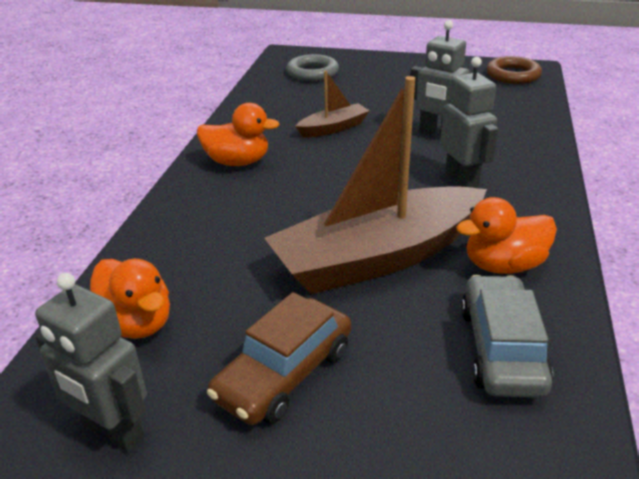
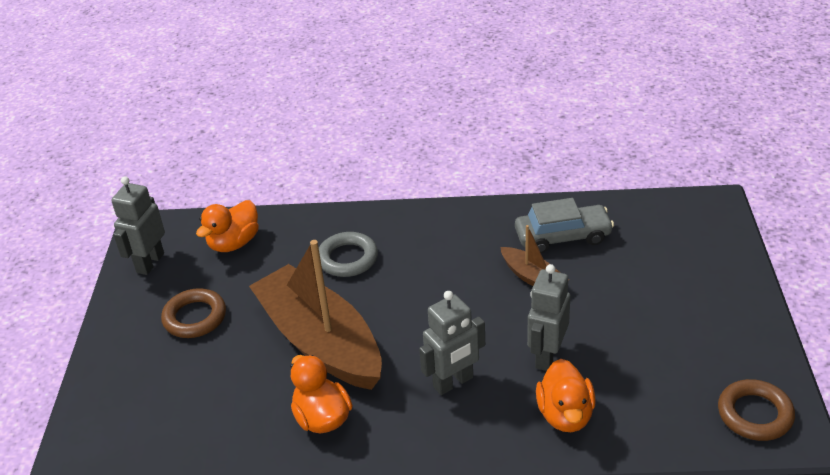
camera: 80 degrees right, 5 degrees up
(237, 162) = (445, 232): orange duck -> orange duck (565, 415)
(284, 373) = (195, 317): brown car -> brown ring
(312, 73) = (667, 236): grey ring -> grey ring (347, 258)
(501, 348) = (224, 420): grey car -> grey car (563, 237)

